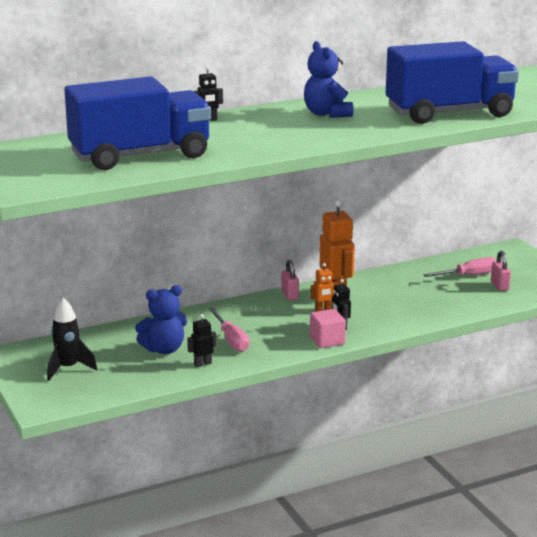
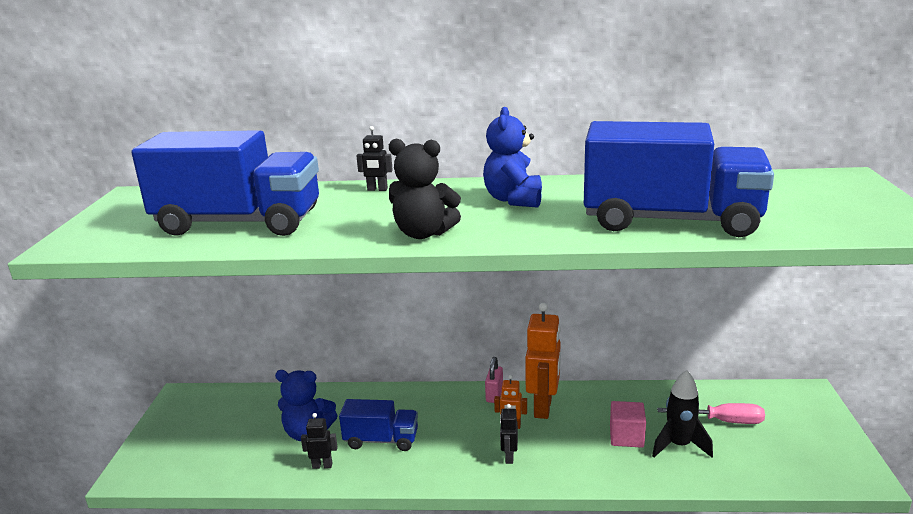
camera: 30 degrees right, 0 degrees up
(68, 368) = (204, 430): black rocket -> black rocket (679, 446)
(231, 340) = (381, 440): pink screwdriver -> blue truck
(297, 142) = (423, 233): none -> black teddy bear
(327, 340) = (477, 473): pink cube -> pink cube (626, 437)
(499, 286) = (753, 449): pink padlock -> none

